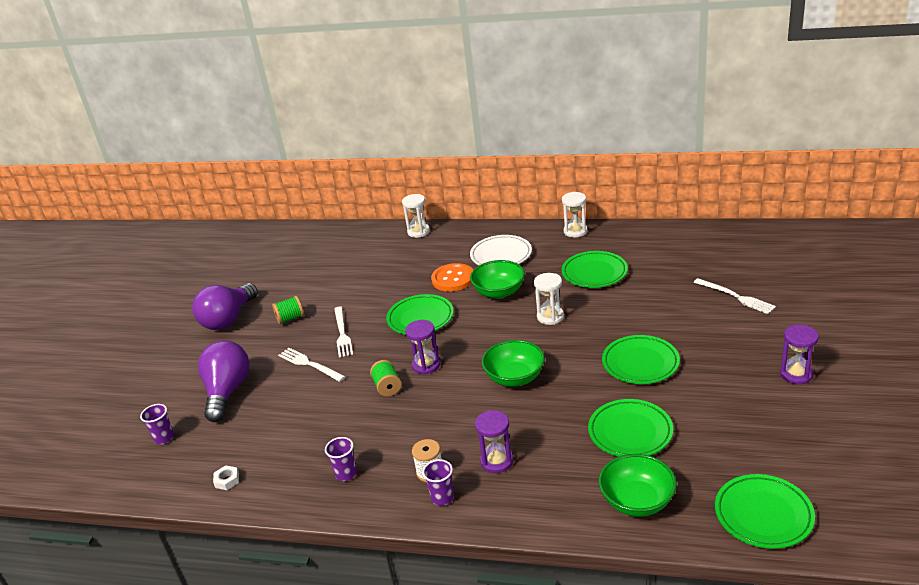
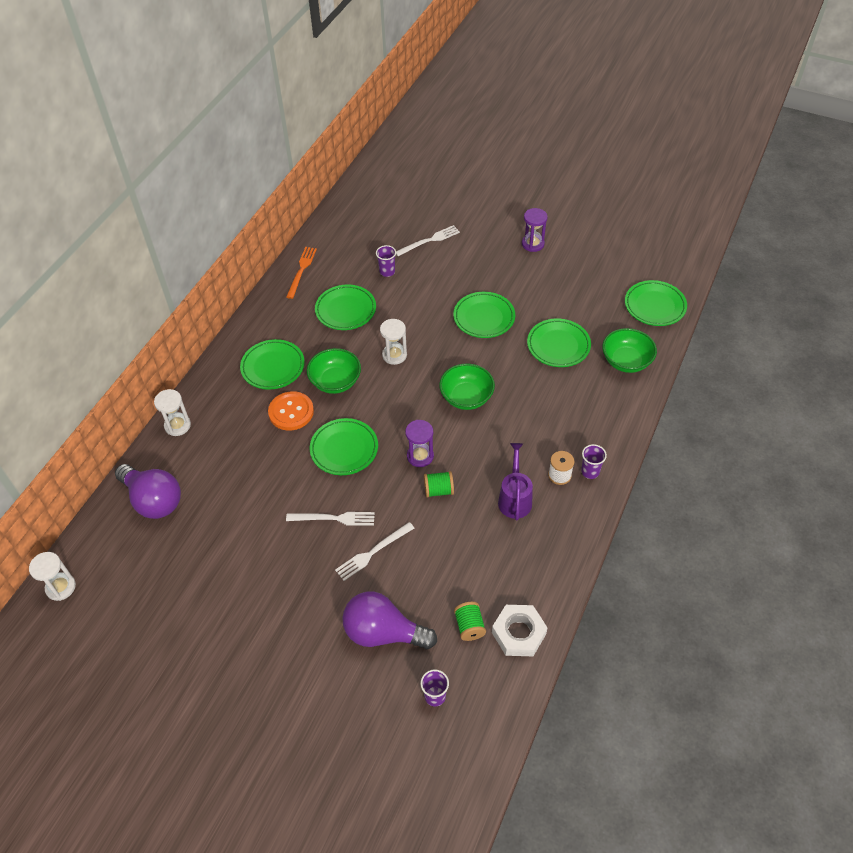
camera: 80 degrees left, 20 degrees up
(227, 480) = (519, 633): white nut -> white nut, size x2.11
(228, 319) = (243, 631): purple light bulb -> purple light bulb (153, 500)
(290, 318) = (279, 565): green spool -> green spool (469, 626)
(346, 474) = (542, 535): purple cup -> purple cup (387, 272)
(390, 443) = (515, 498): none -> purple watering can
(497, 461) = (561, 430): purple hourglass -> none
(501, 255) = (273, 367): white plate -> green plate
(575, 231) = (268, 304): white hourglass -> white hourglass (61, 587)
(631, 235) = (301, 270): none -> orange fork

